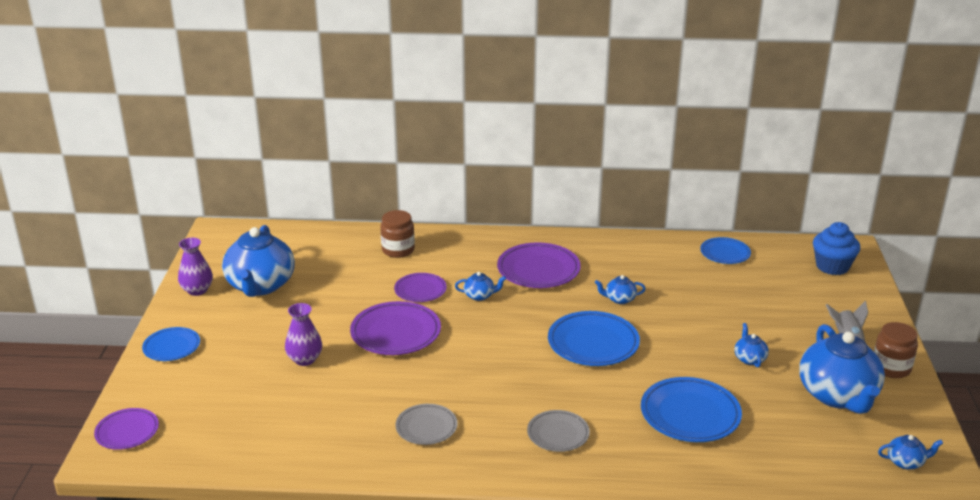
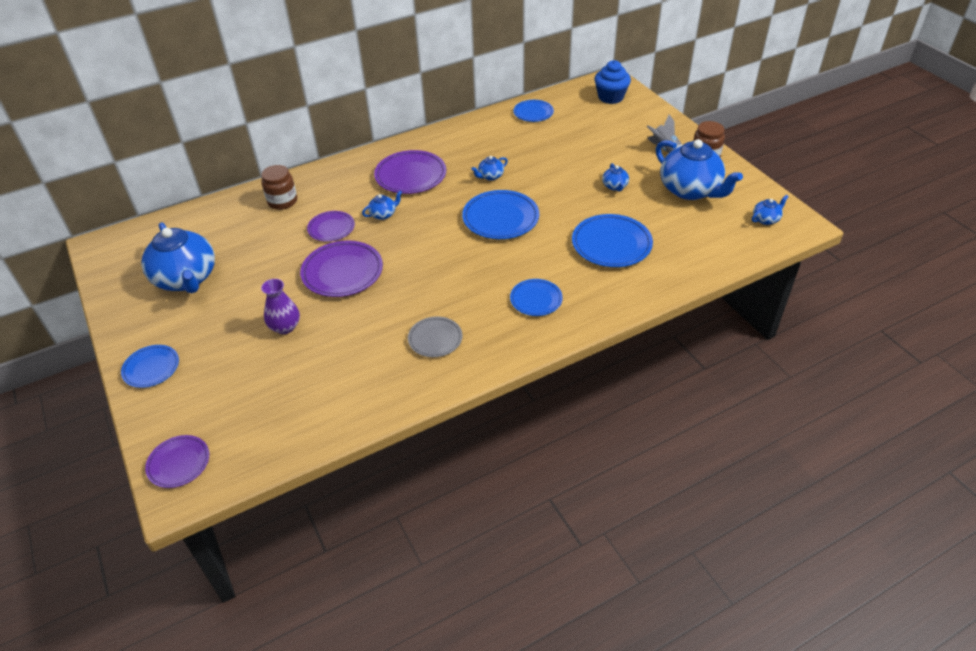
camera: 30 degrees left, 15 degrees up
(197, 290) = (129, 307): purple vase -> none
(558, 434) = (536, 300): grey plate -> blue plate
(749, 358) = (615, 186): blue teapot -> blue teapot turned 150 degrees counterclockwise

